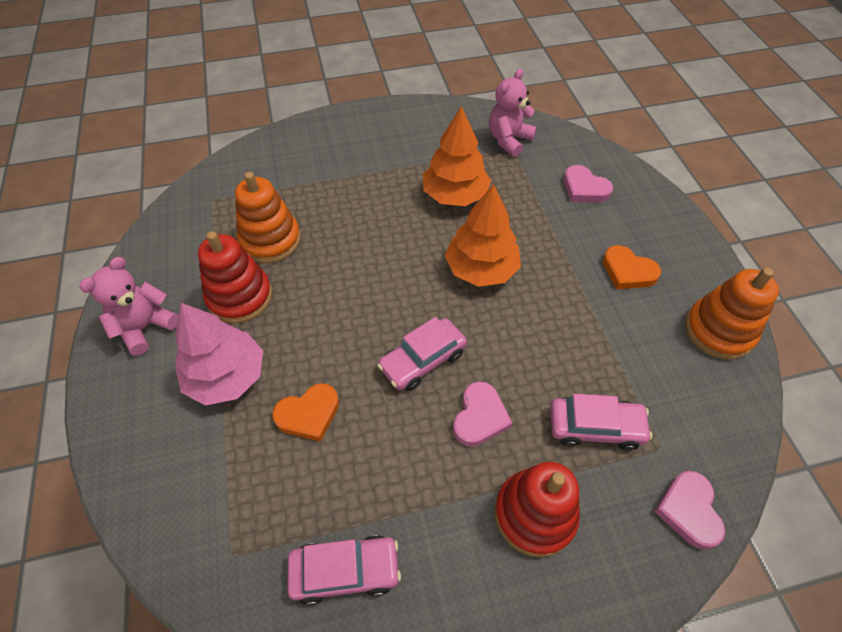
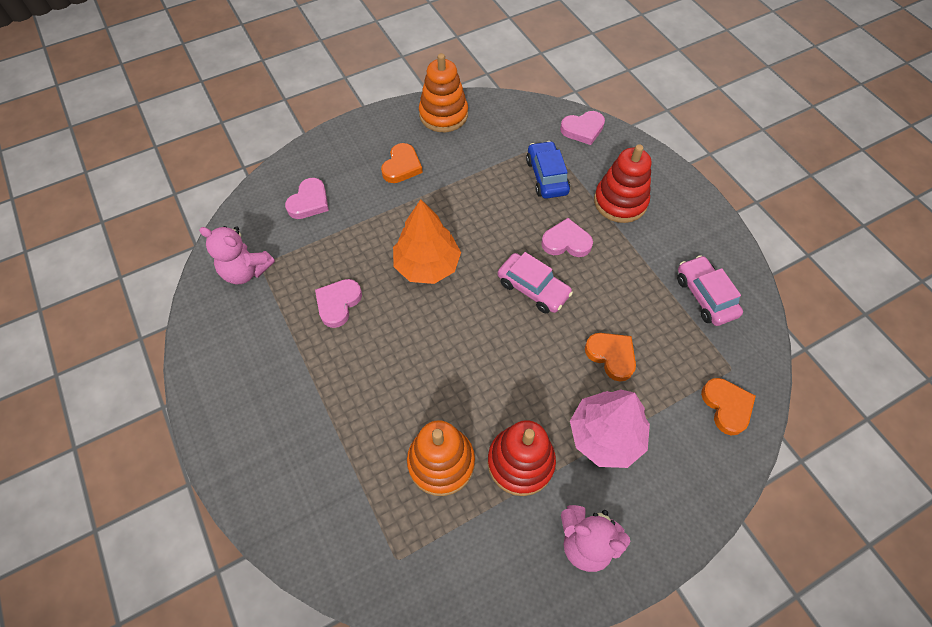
camera: 105 degrees left, 5 degrees up
(192, 523) = (726, 406): none -> orange heart
(455, 195) = (338, 303): orange tree -> pink heart
(595, 427) = (546, 176): pink car -> blue car

